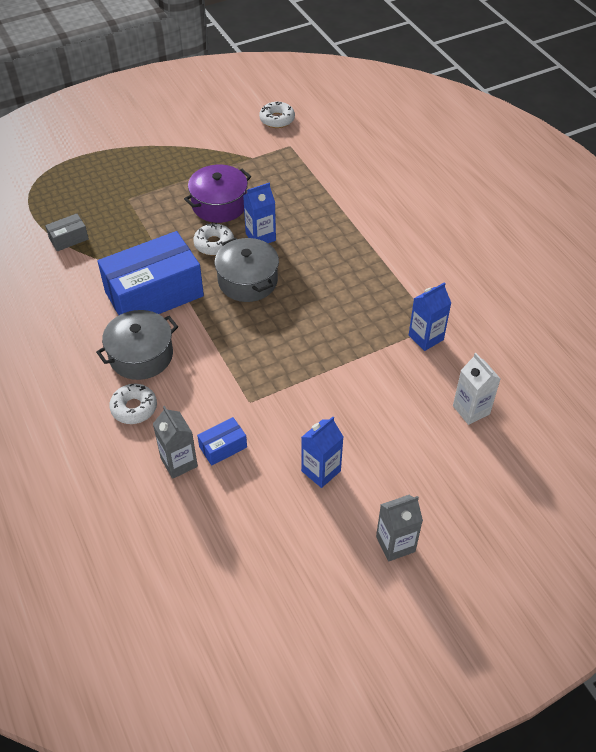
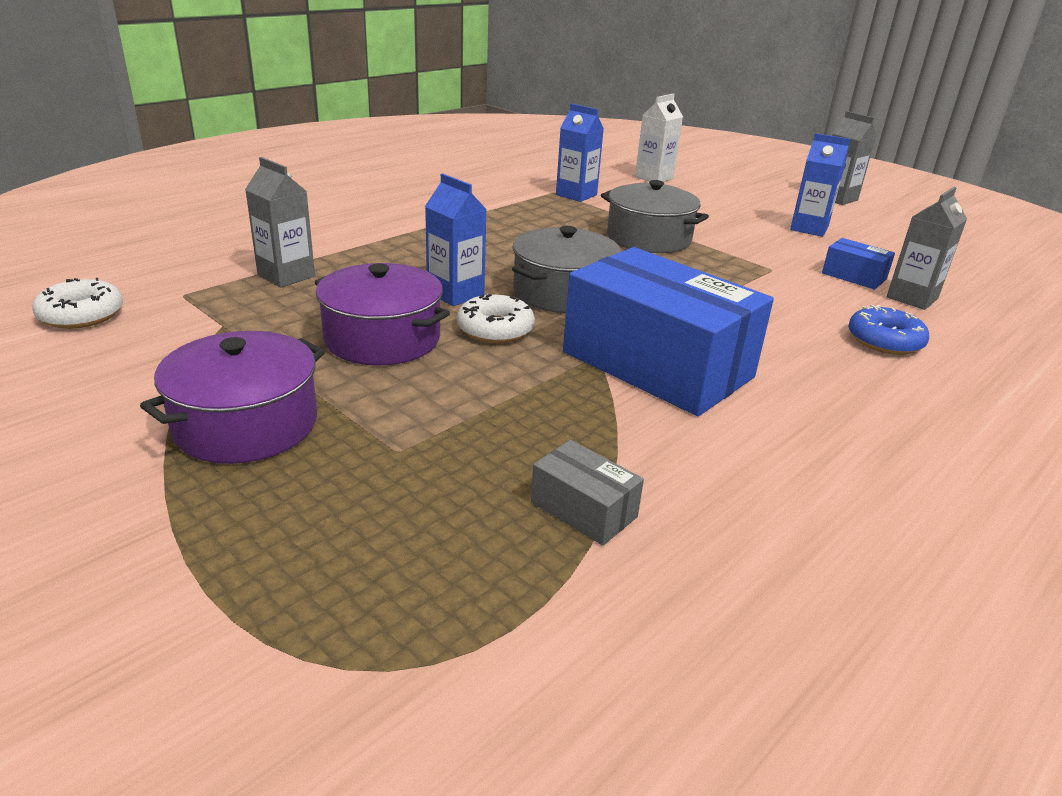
camera: 110 degrees left, 20 degrees down
(134, 408) = (884, 341): white donut -> blue donut
(141, 355) = (792, 352): grey pot -> grey pot (648, 238)
(165, 163) = (246, 424): none -> purple pot
(303, 178) = (286, 276): none -> grey carton

